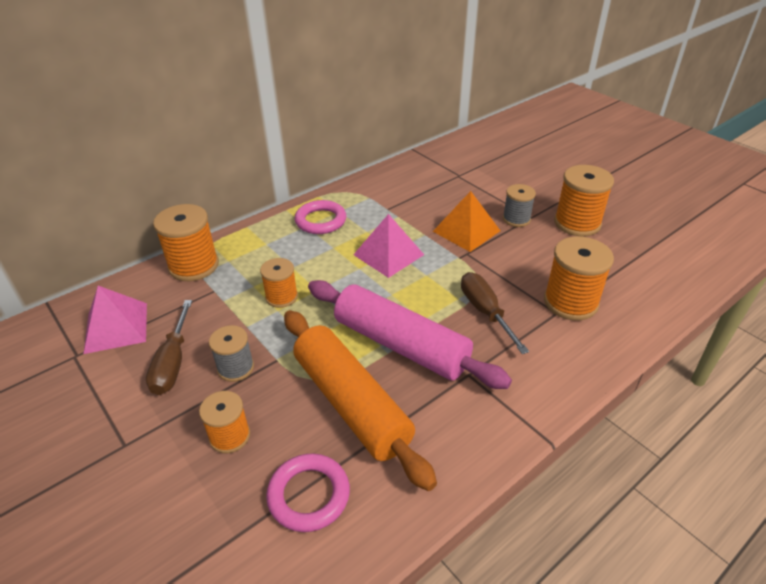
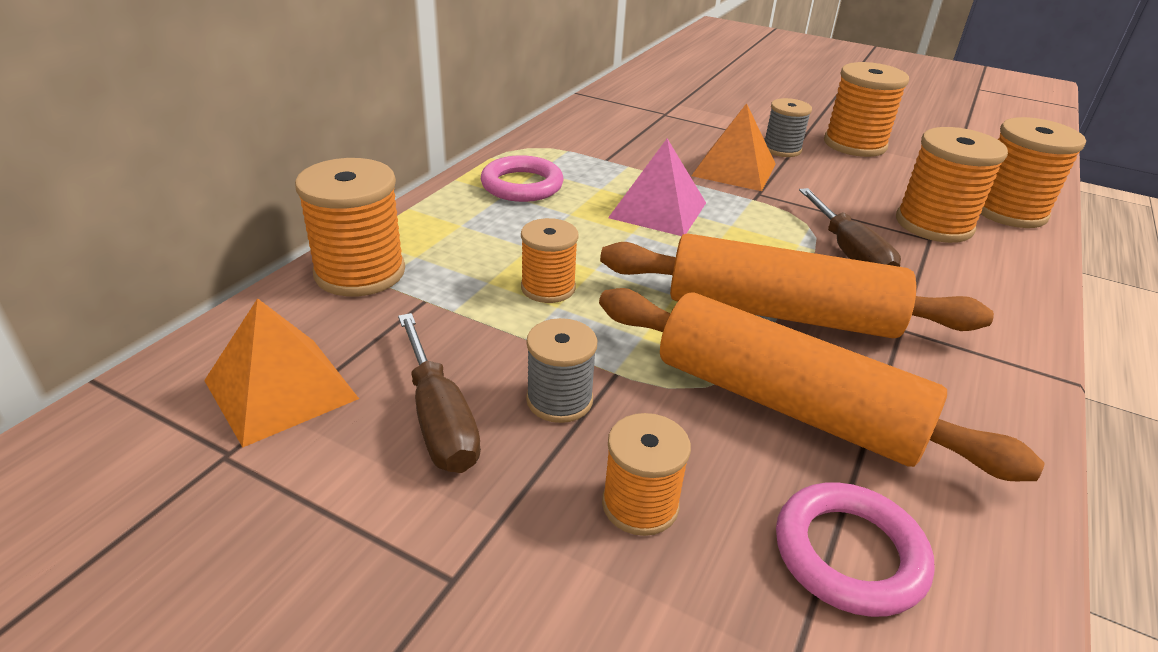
camera: 25 degrees left, 5 degrees down
(116, 327) = (281, 389): pink pyramid -> orange pyramid
(400, 345) = (780, 313): pink rolling pin -> orange rolling pin
(485, 312) = (849, 253): brown screwdriver -> brown screwdriver turned 150 degrees counterclockwise
(642, 303) = (1008, 211): none -> orange spool

